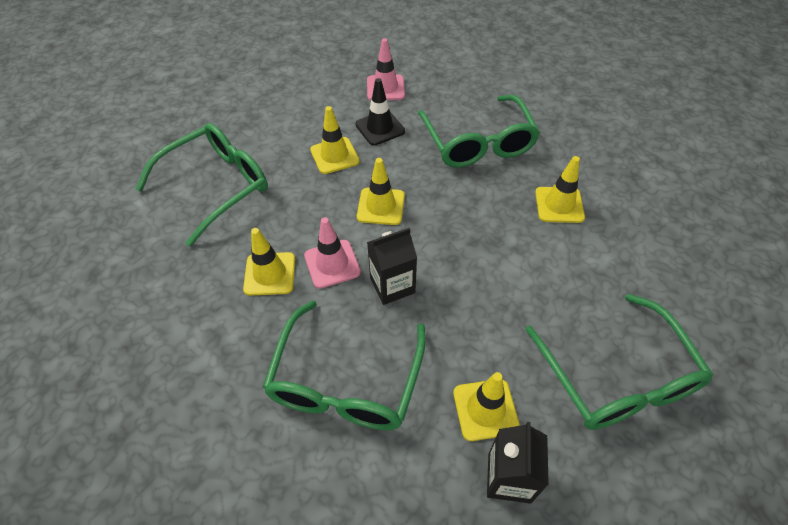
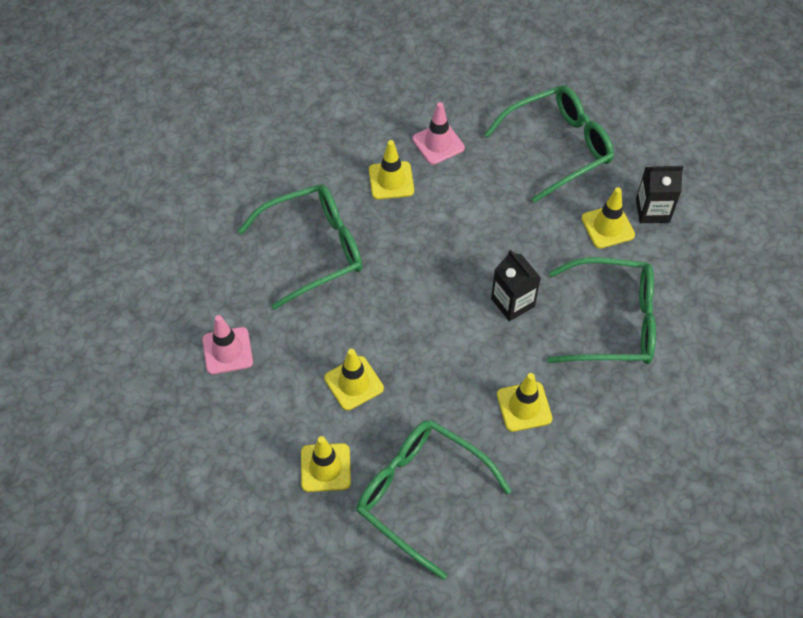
camera: 100 degrees left, 5 degrees up
(332, 264) = (500, 355): pink traffic cone -> pink traffic cone (438, 143)
(380, 128) = (302, 345): black traffic cone -> none
(381, 206) = (420, 326): yellow traffic cone -> yellow traffic cone (325, 467)

